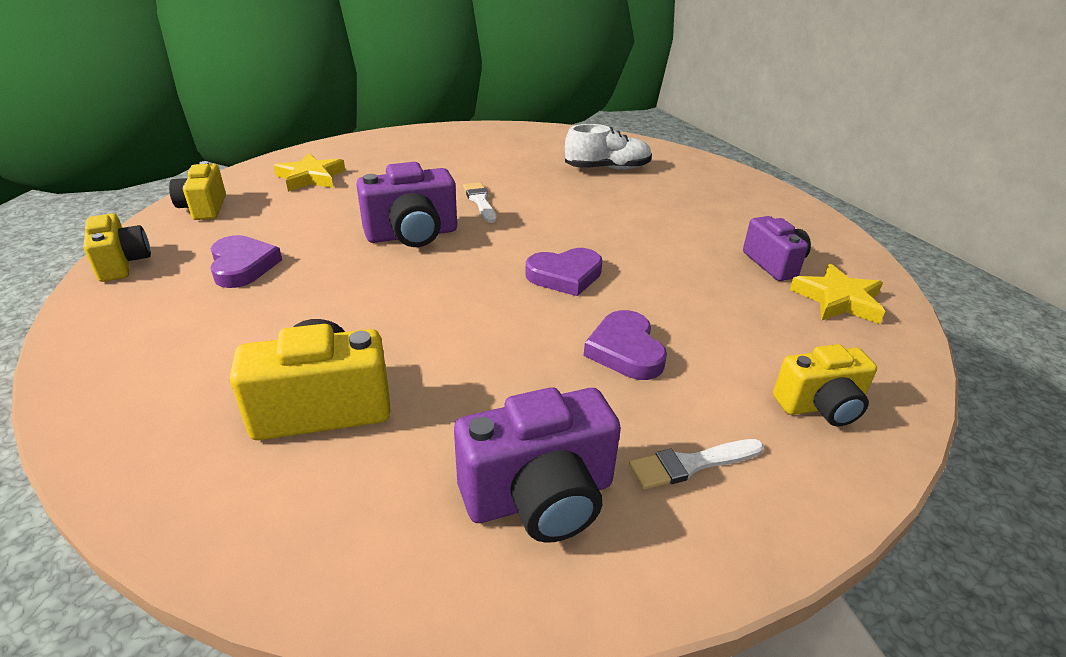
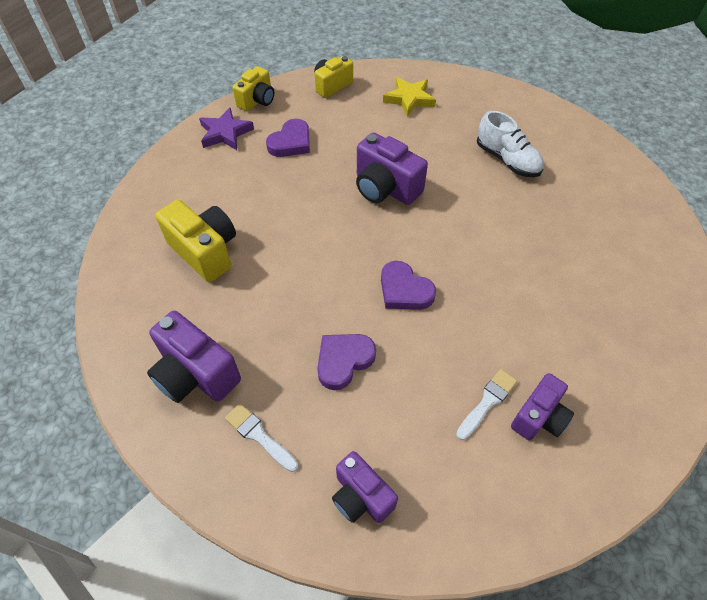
camera: 60 degrees right, 20 degrees up
(130, 309) = (225, 133): none -> purple star
(480, 201) = (462, 195): white brush -> white brush (487, 402)
(607, 168) = (599, 239): white shoe -> white shoe (507, 160)
(820, 406) = (361, 496): yellow camera -> purple camera
(838, 300) = (519, 480): yellow star -> none

